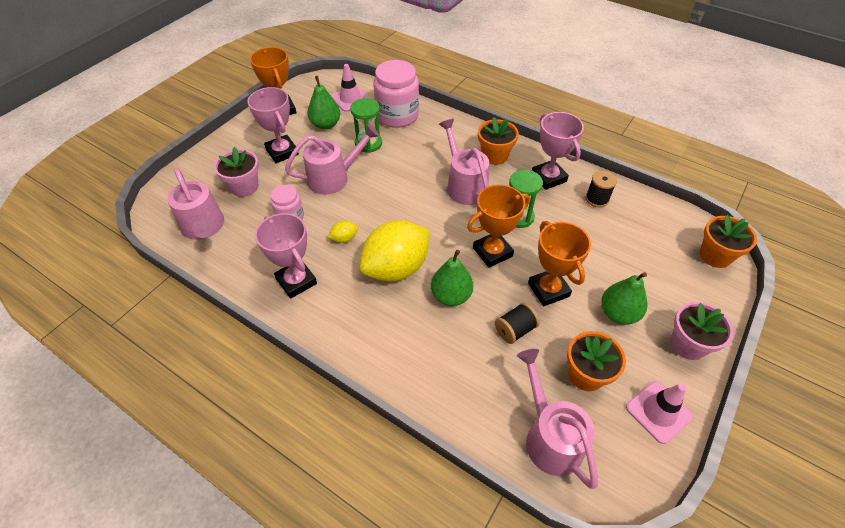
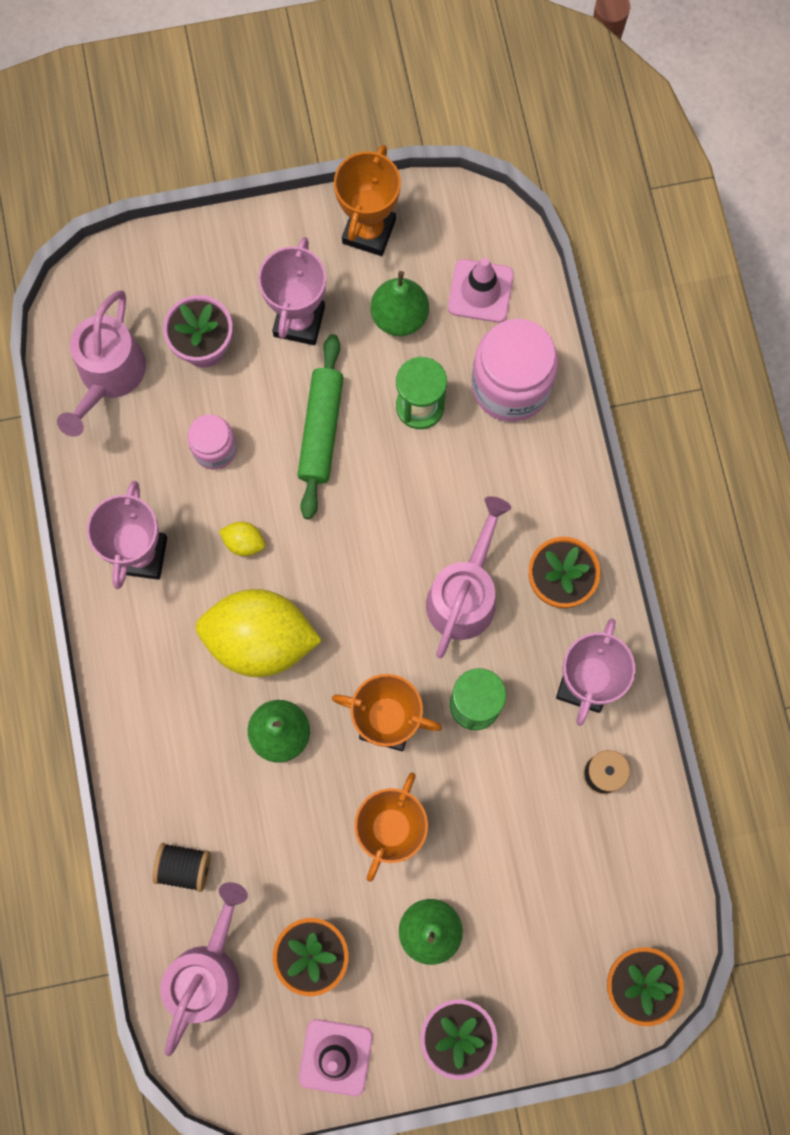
camera: 45 degrees right, 25 degrees up
(334, 178) = (321, 430): pink watering can -> green rolling pin
(515, 330) = (300, 838): black spool -> black spool (184, 867)

